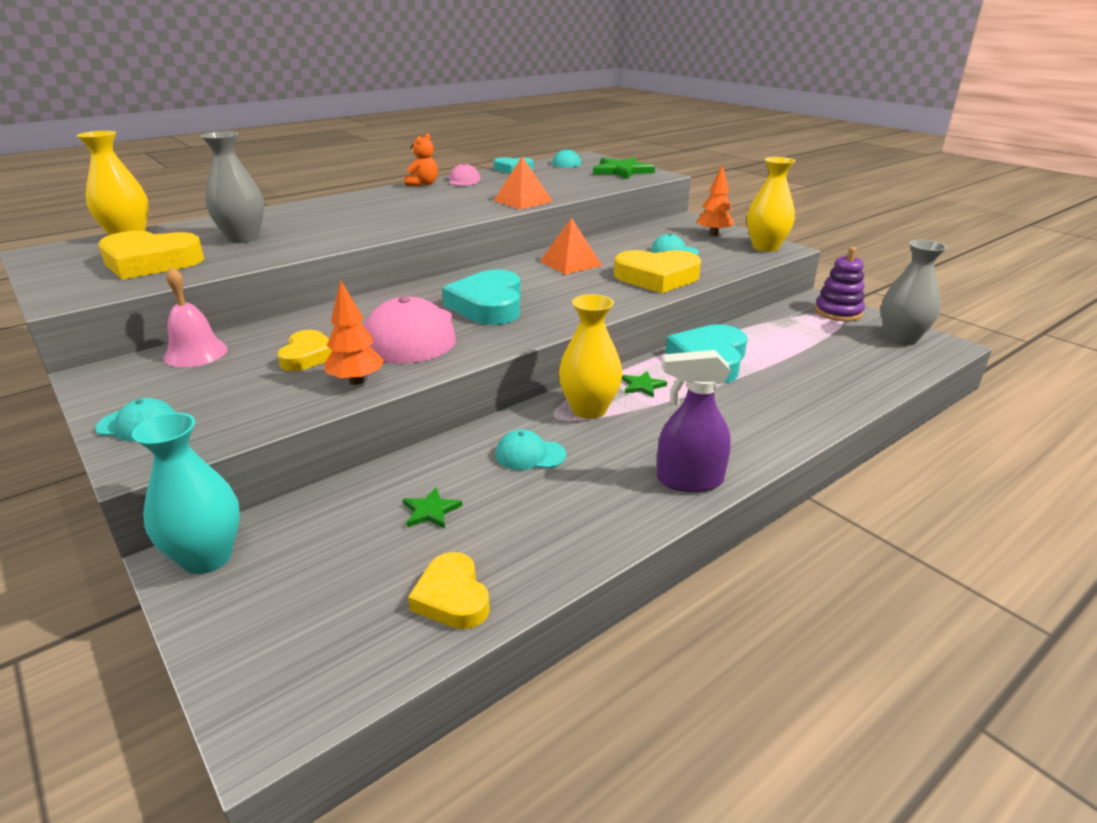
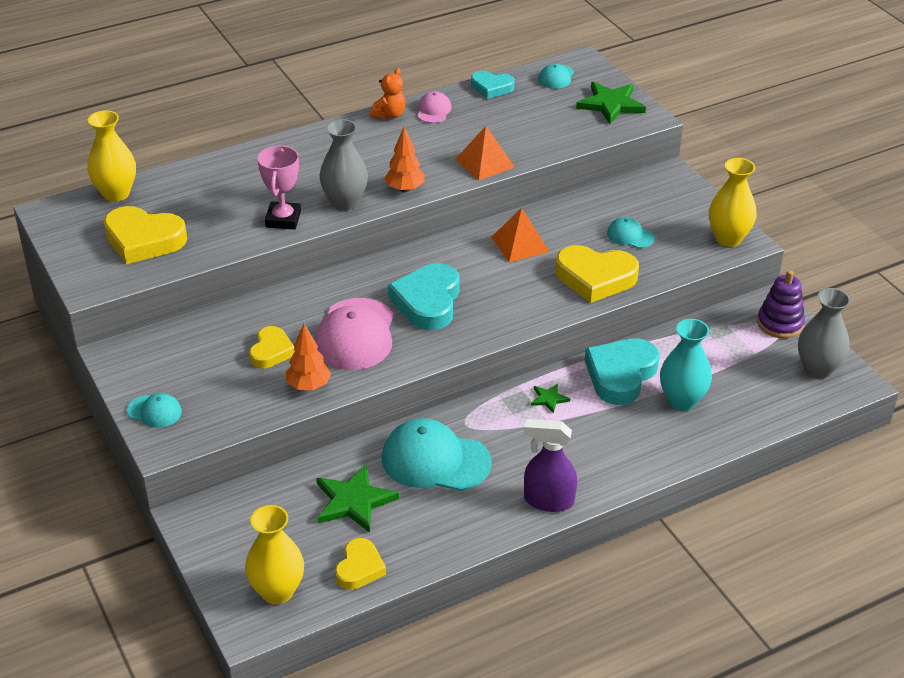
camera: 10 degrees right, 10 degrees up
(196, 353) = (183, 337): pink bell -> none
(207, 557) = (204, 517): turquoise vase -> turquoise vase (682, 401)
(243, 238) = (216, 207): grey vase -> grey vase (345, 202)
(318, 240) = (283, 219): none -> pink trophy
(431, 511) = (354, 501): green star -> green star, size x1.99
(452, 597) = (359, 568): yellow heart -> yellow heart turned 150 degrees counterclockwise
(530, 455) = (435, 460): turquoise cap -> turquoise cap, size x2.01
(589, 409) = (494, 420): yellow vase -> yellow vase (277, 591)
(713, 234) = (685, 208): orange tree -> orange tree (405, 189)

